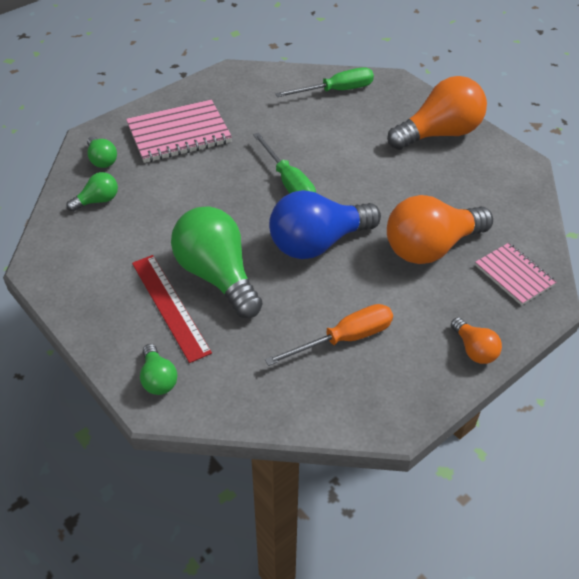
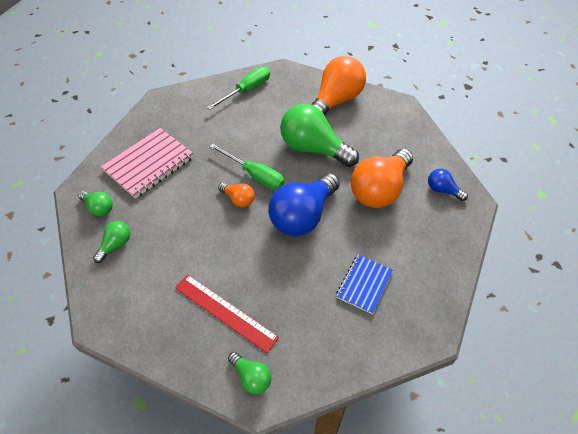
camera: 25 degrees left, 5 degrees up
(217, 276) = (246, 271): green light bulb -> green light bulb (313, 149)
(344, 339) = (364, 284): orange screwdriver -> blue notebook
(474, 349) = (450, 256): orange light bulb -> orange light bulb (238, 199)
(514, 275) = (442, 190): pink notebook -> blue light bulb

